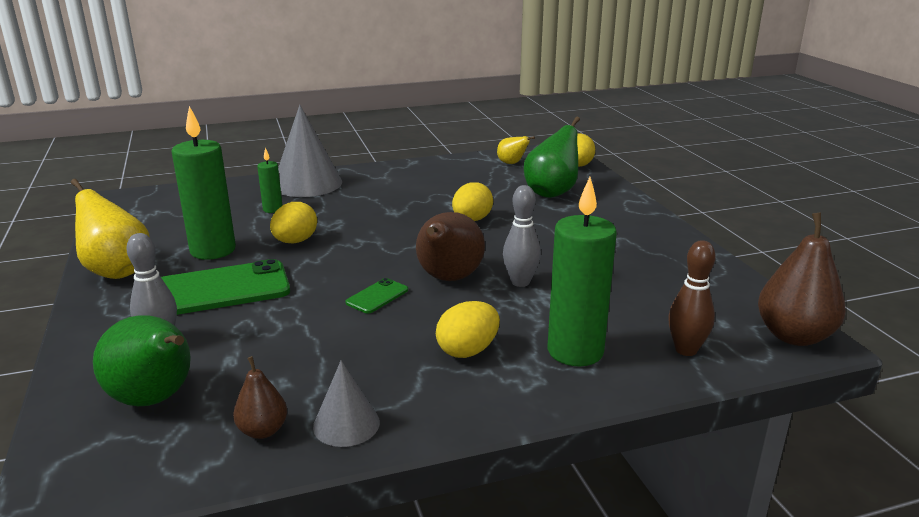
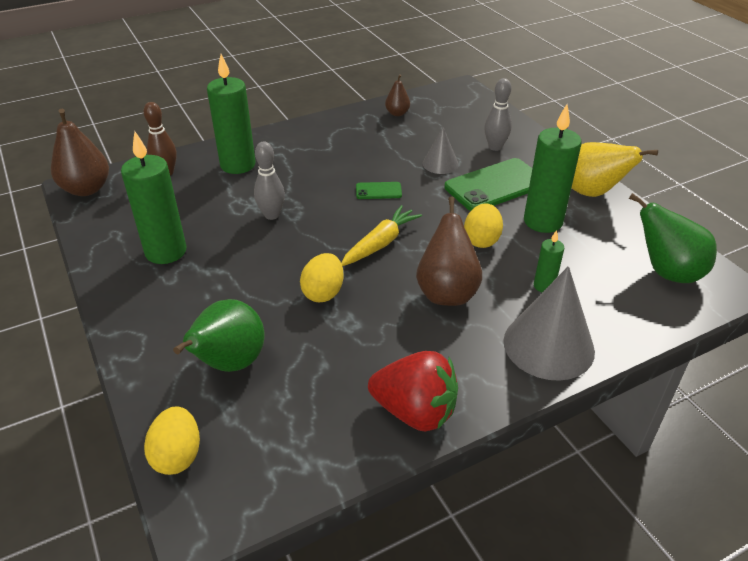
camera: 170 degrees right, 15 degrees up
(155, 399) = (462, 120): green pear -> green pear (667, 272)
(346, 424) = (359, 119): grey cone -> grey cone (440, 164)
(377, 296) = (378, 191): green phone -> green phone turned 60 degrees clockwise
(402, 247) = (380, 243): none -> yellow carrot
(424, 168) = (415, 411): none -> red strawberry
(448, 279) = (330, 212): brown pear -> brown pear (447, 292)
(468, 351) = (305, 159): yellow egg -> none
(512, 163) = (283, 449): yellow pear -> none
(636, 259) = (166, 251): none -> green candle

